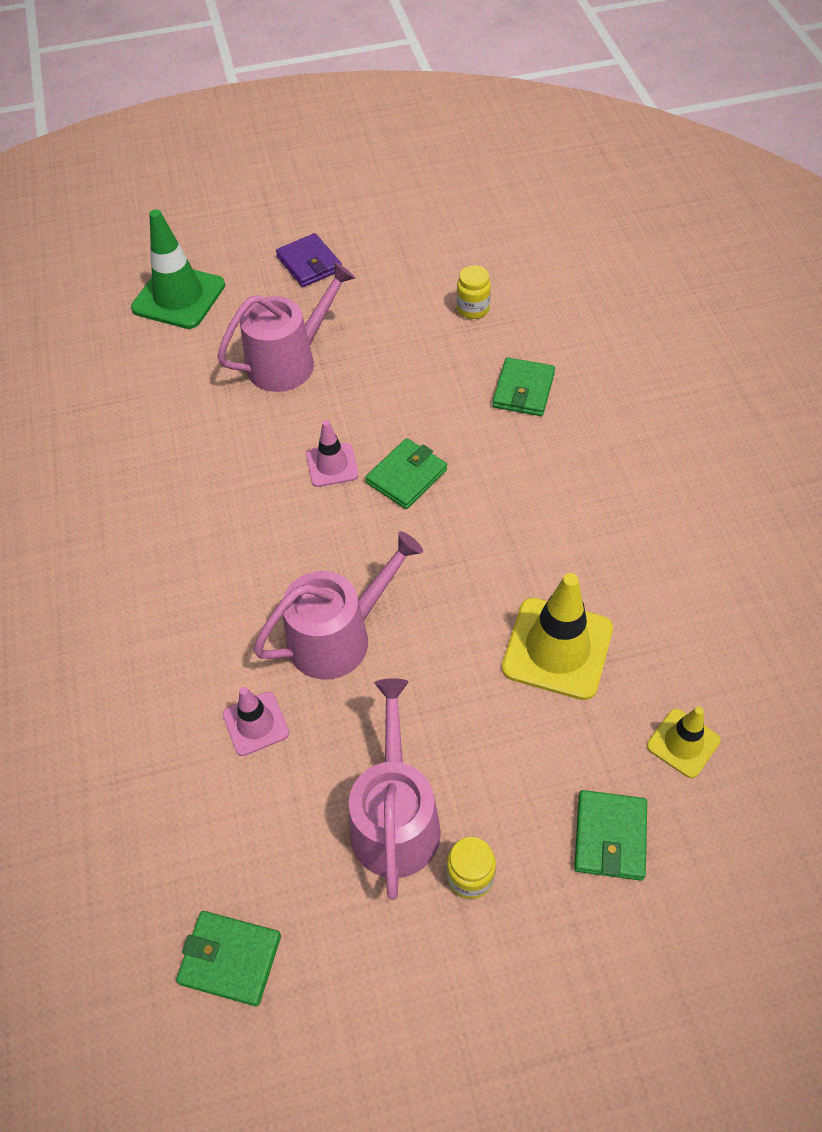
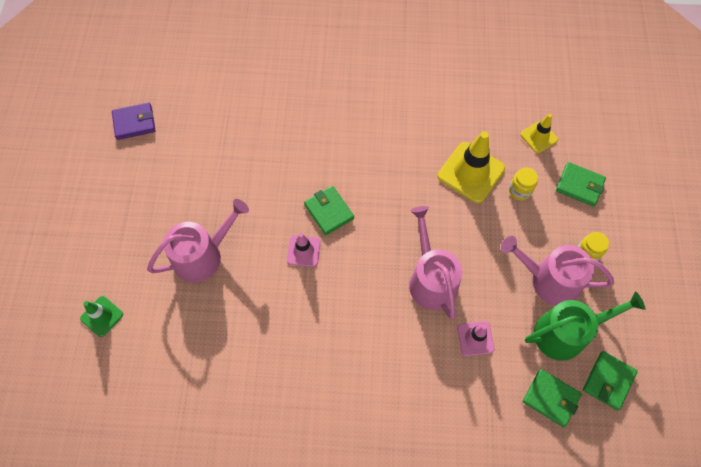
camera: 75 degrees left, 10 degrees up
(179, 297) = (102, 316): green traffic cone -> green traffic cone, size x0.56
(289, 362) = (203, 255): pink watering can -> pink watering can turned 75 degrees clockwise
(302, 867) = (566, 333): none -> green watering can
(309, 264) = (113, 220): purple wallet -> purple wallet (134, 123)
(473, 309) = (207, 134): yellow jar -> yellow jar (519, 191)
(523, 390) = (288, 129): green wallet -> green wallet (551, 398)

